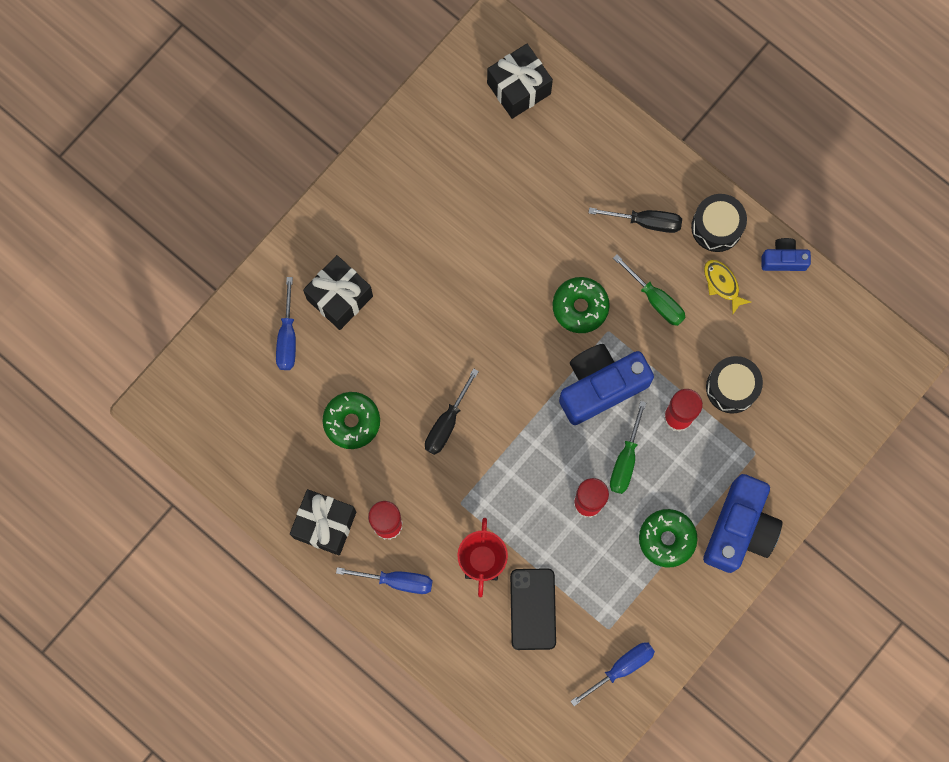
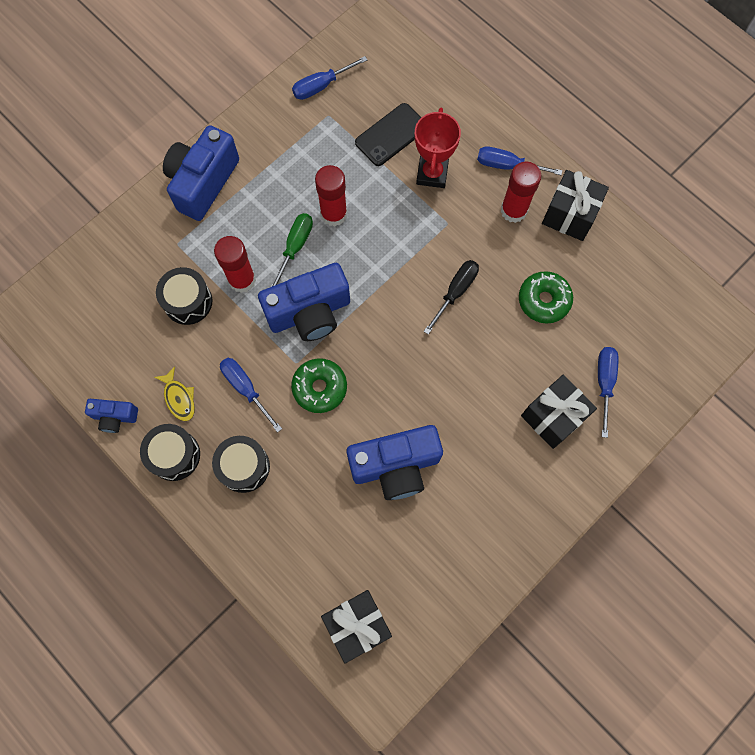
camera: 175 degrees left, 5 degrees down
(495, 235) = (395, 466): none -> blue camera
(532, 609) = (391, 135): black phone -> black phone turned 45 degrees clockwise
(646, 221) = (244, 467): black screwdriver -> black drum
(655, 299) = (246, 389): green screwdriver -> blue screwdriver
(667, 539) = (268, 180): green donut -> none

